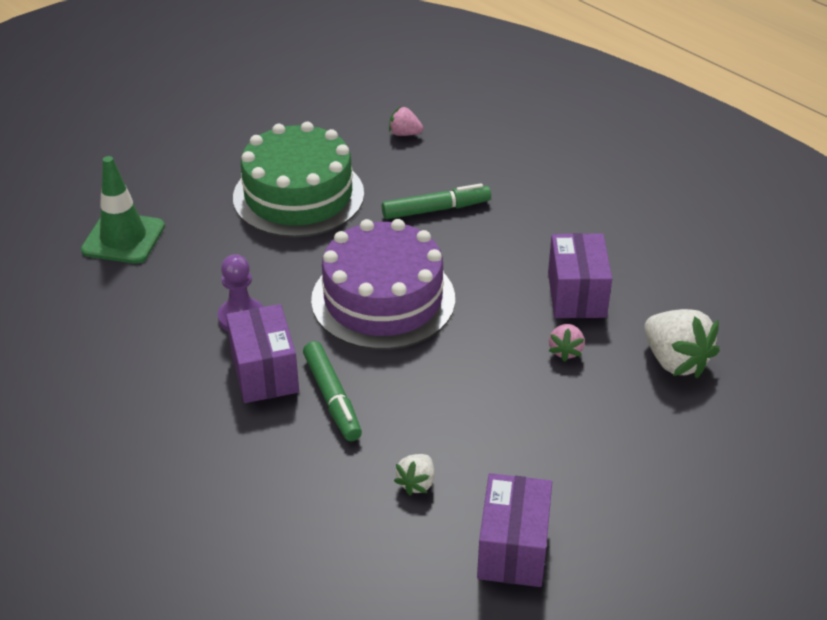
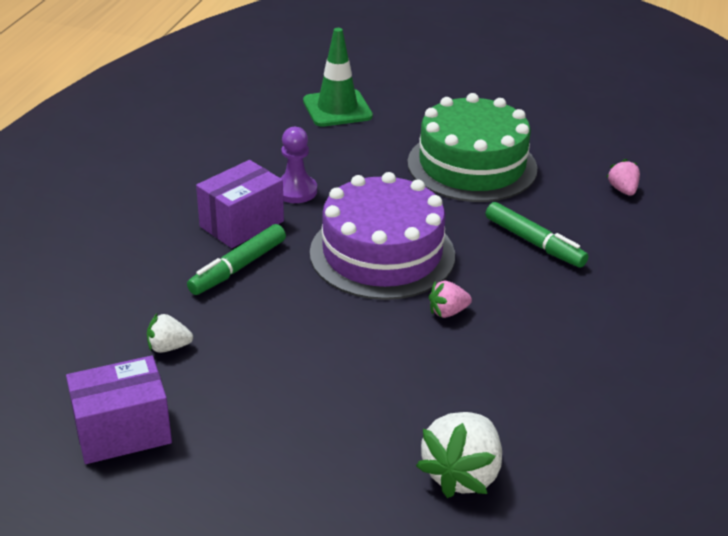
camera: 60 degrees right, 5 degrees down
(565, 351) = (409, 387): pink strawberry -> pink strawberry (447, 312)
(576, 295) = (499, 370): purple box -> none

